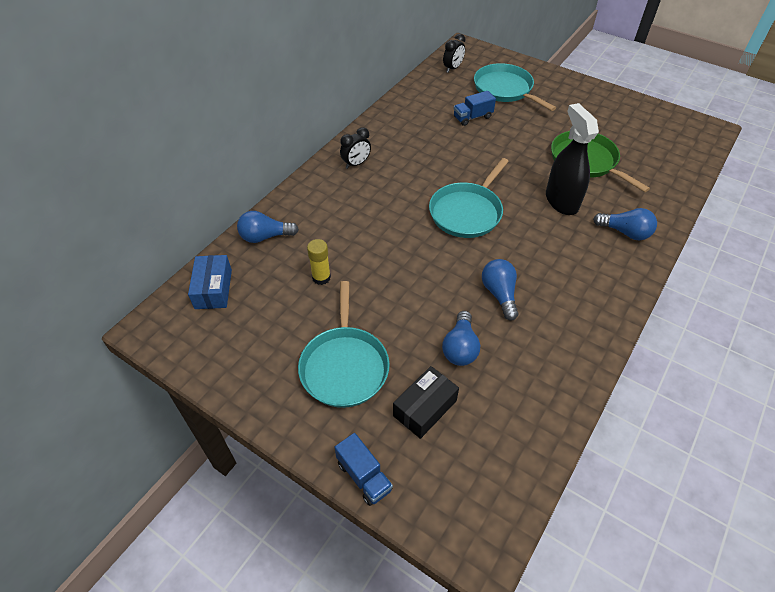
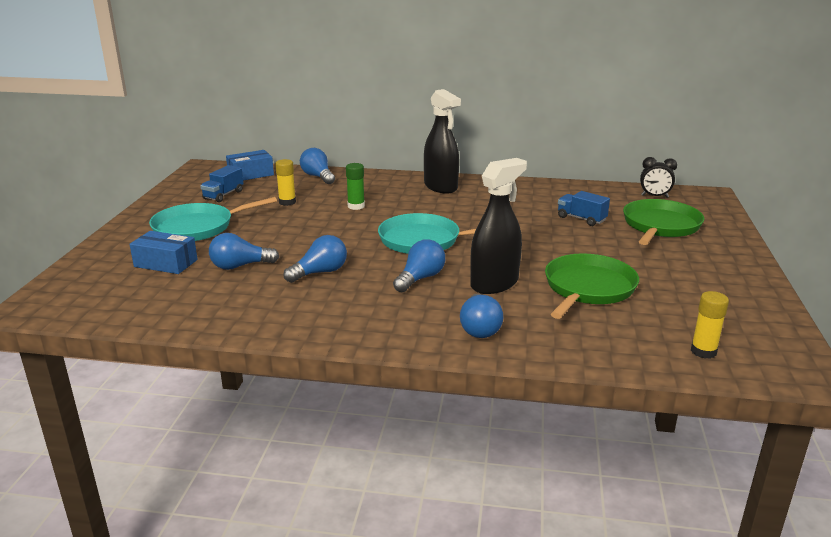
camera: 65 degrees right, 25 degrees down
(356, 164) = (440, 187): black clock -> black spray bottle
(364, 476) = (93, 253): blue truck -> blue truck (223, 195)
(366, 231) = (356, 206): none -> green glue stick
(425, 408) = (166, 263): black box -> blue box
(505, 89) = (660, 226): turquoise pan -> green pan
(537, 237) = (420, 278): none -> blue light bulb
(680, 151) = (703, 351): none -> yellow glue stick

